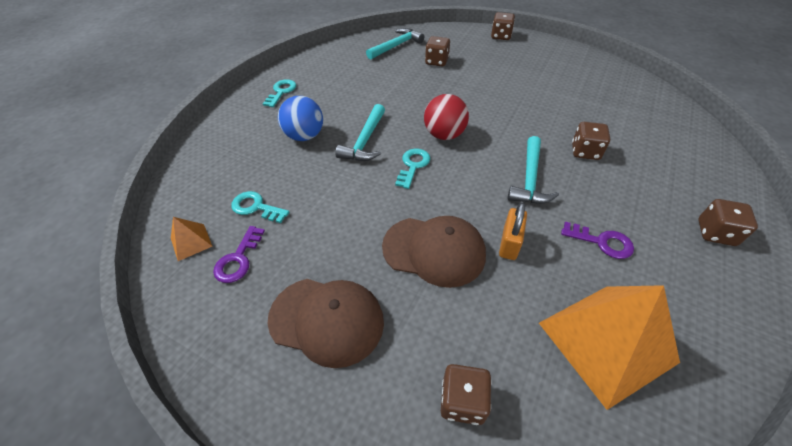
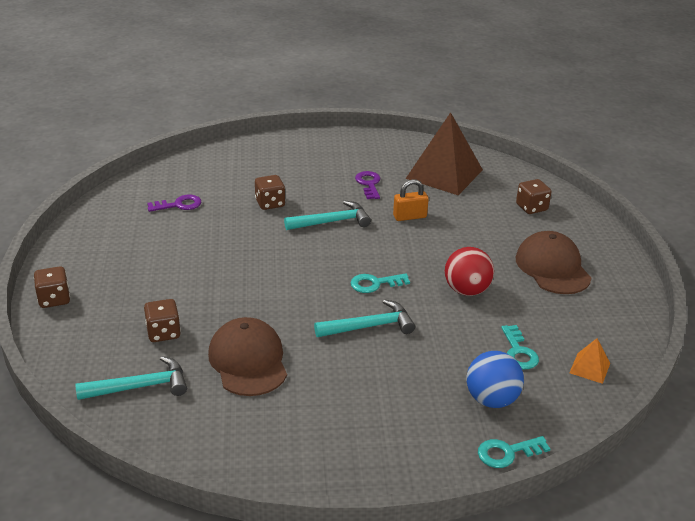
camera: 125 degrees left, 15 degrees down
(238, 259) = (568, 331): purple key -> purple key (179, 205)
(281, 92) = (343, 444): turquoise key -> turquoise key (507, 453)
(305, 136) = (403, 373): blue ball -> blue ball (491, 399)
(396, 46) = (140, 387): turquoise hammer -> turquoise hammer turned 150 degrees clockwise
(434, 250) = (451, 244): brown cap -> brown cap (248, 361)
(444, 135) = (313, 280): red ball -> red ball (466, 290)
(606, 342) = (444, 174): orange pyramid -> brown pyramid
(715, 233) = (317, 148): brown dice -> none

